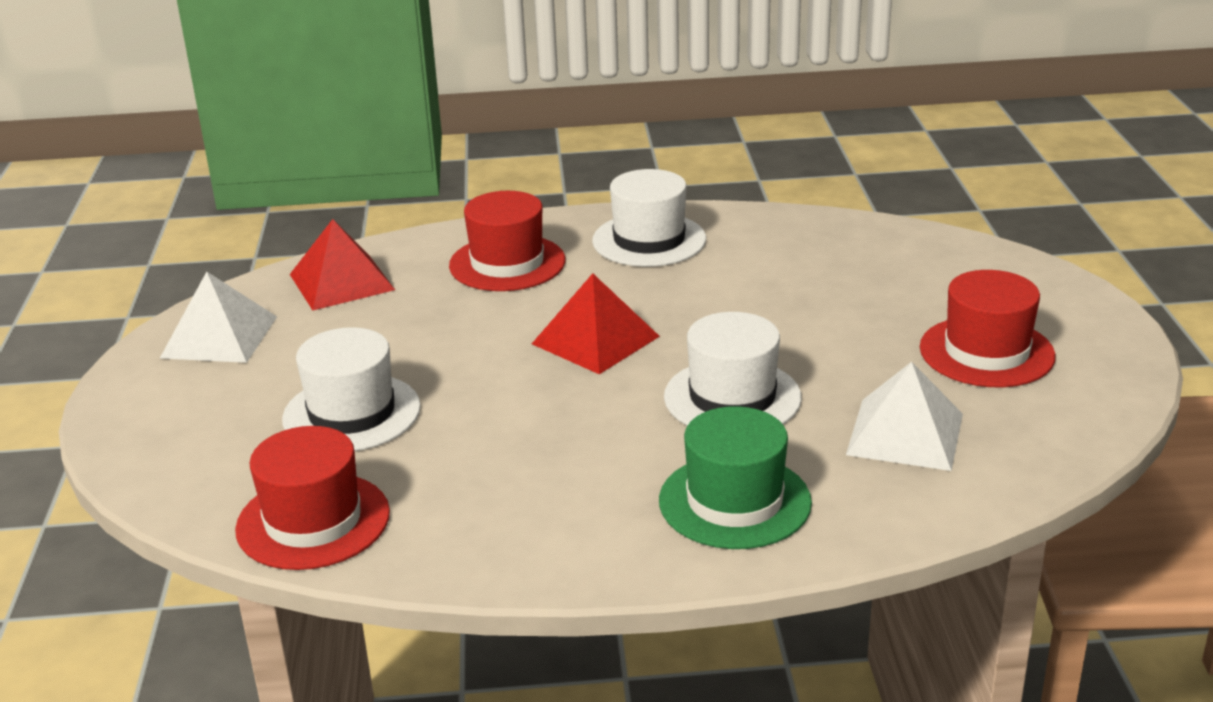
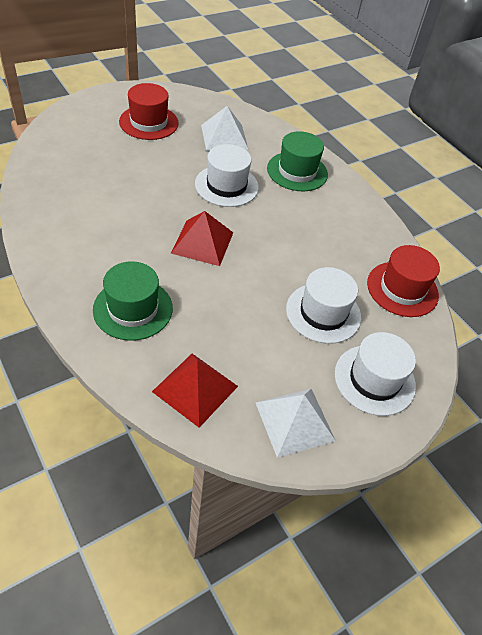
camera: 125 degrees left, 20 degrees up
(507, 263) = (133, 309): red hat -> green hat
(649, 240) = (76, 252): white hat -> white hat (374, 379)

